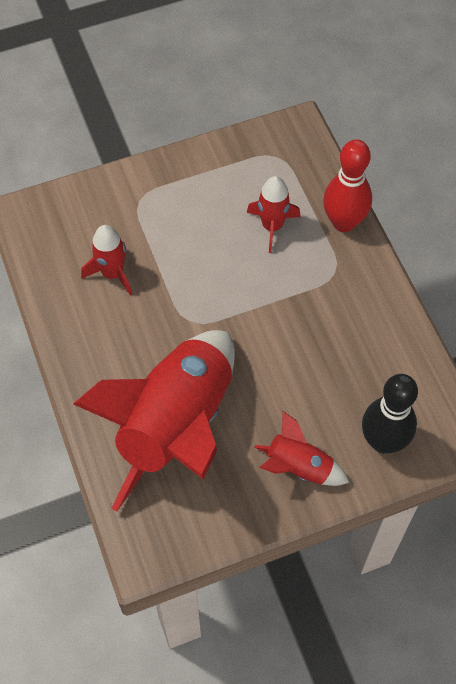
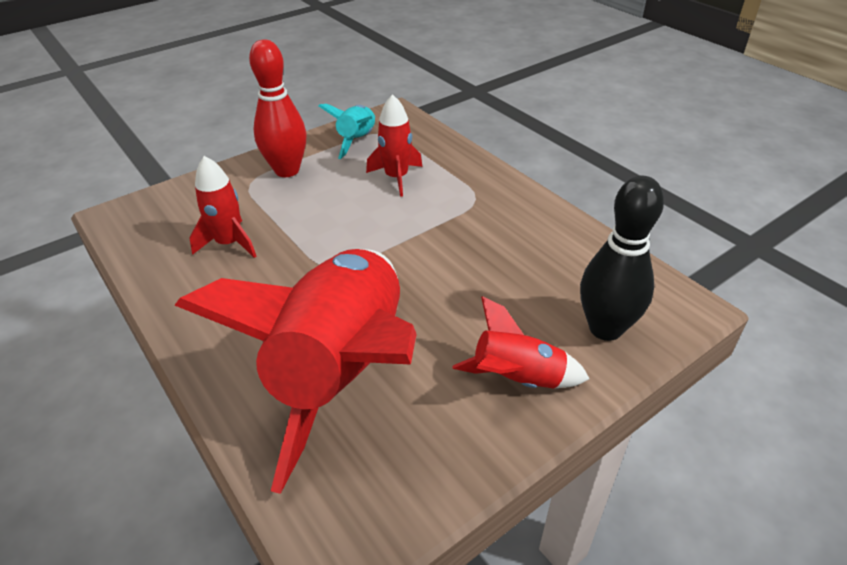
camera: 15 degrees left, 20 degrees down
(249, 163) = (357, 141): none -> turquoise rocket
(343, 222) = (467, 163): red bowling pin -> red bowling pin (287, 170)

